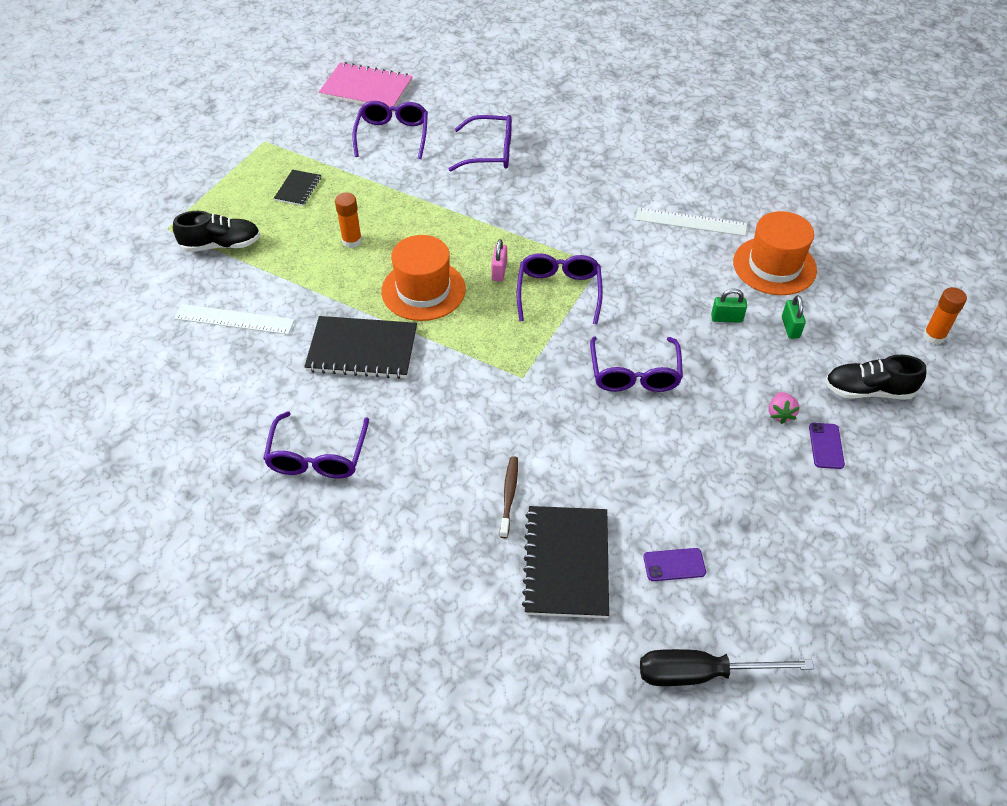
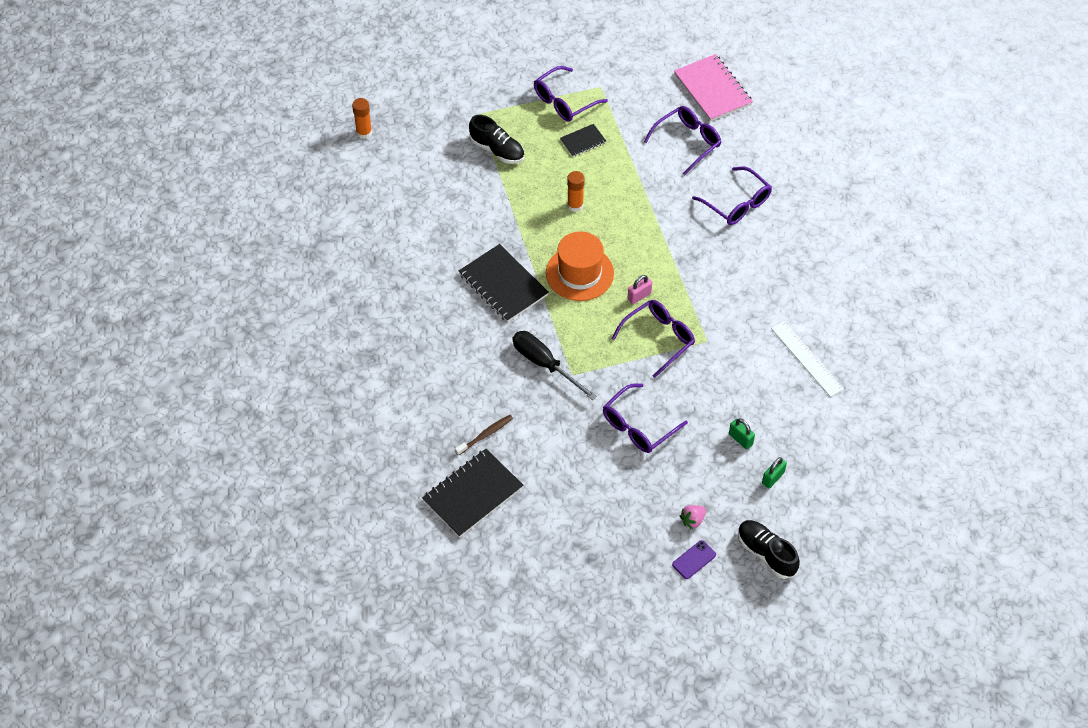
camera: 45 degrees right, 5 degrees up
(234, 319) = (455, 209): white ruler -> none
(317, 456) = (414, 330): purple glasses -> purple glasses (564, 101)
(674, 565) = (525, 543): purple phone -> none
(701, 673) = (472, 603): black screwdriver -> black screwdriver (544, 364)
(774, 266) = (820, 432): orange hat -> none
(934, 336) = (859, 560): orange glue stick -> orange glue stick (364, 132)

